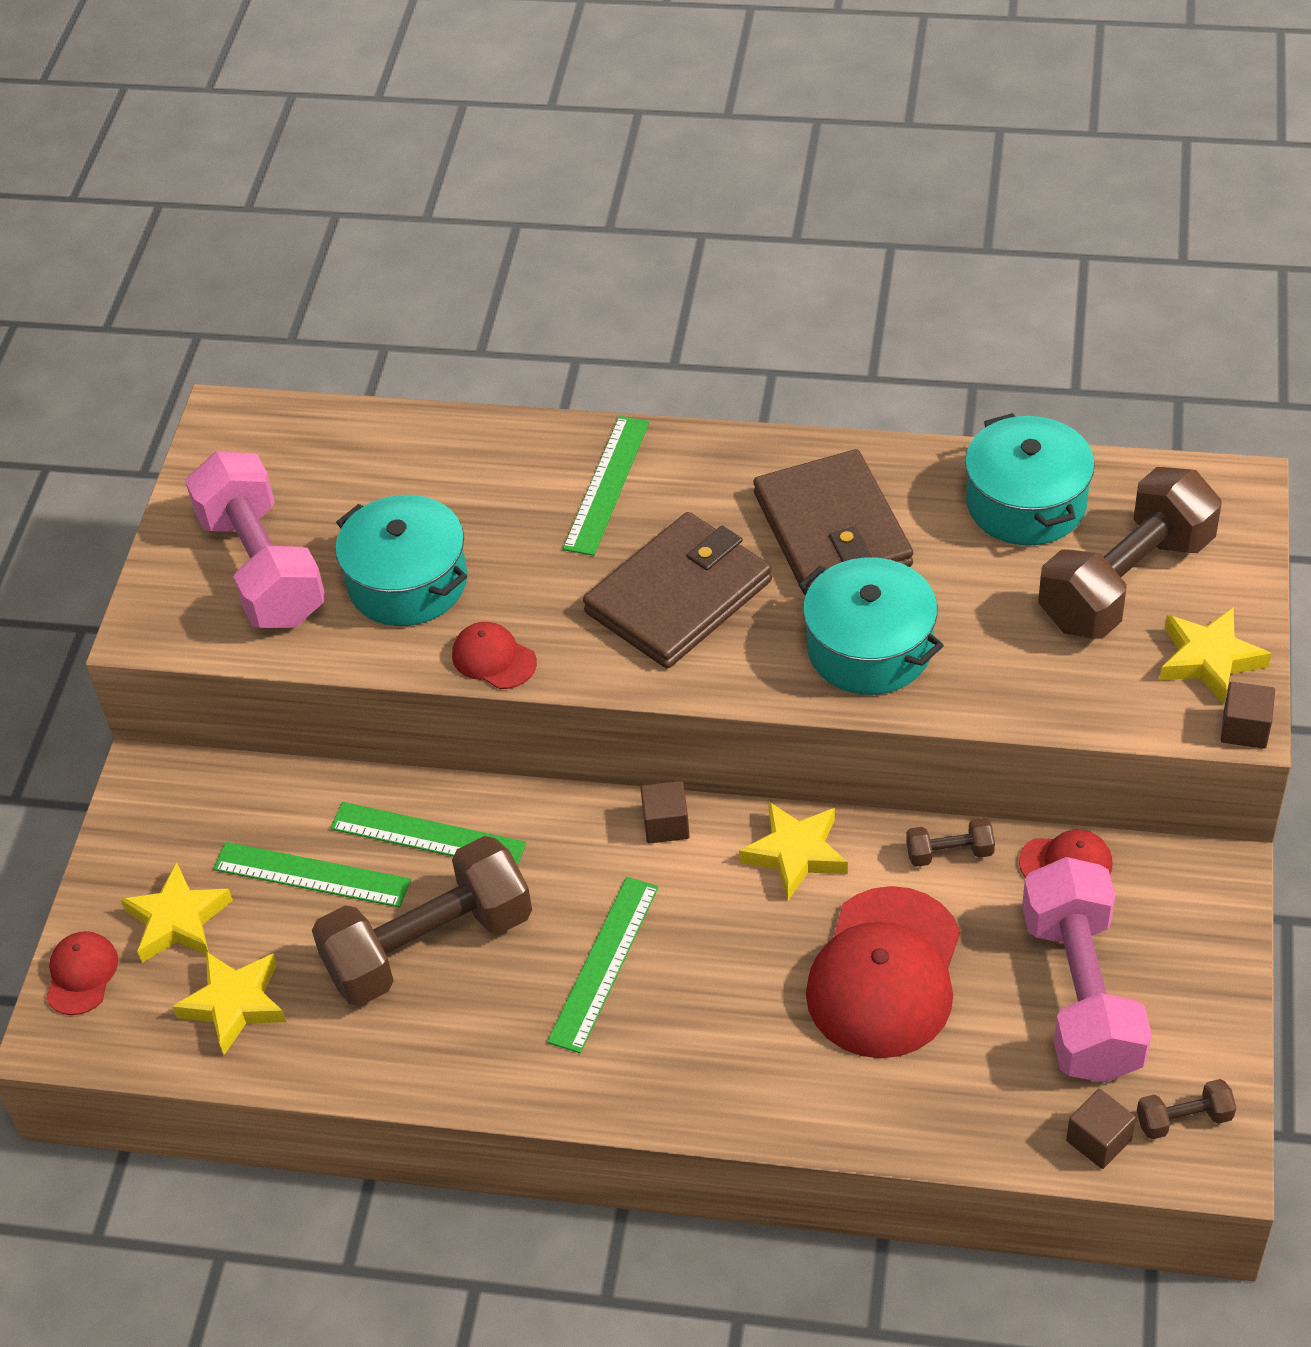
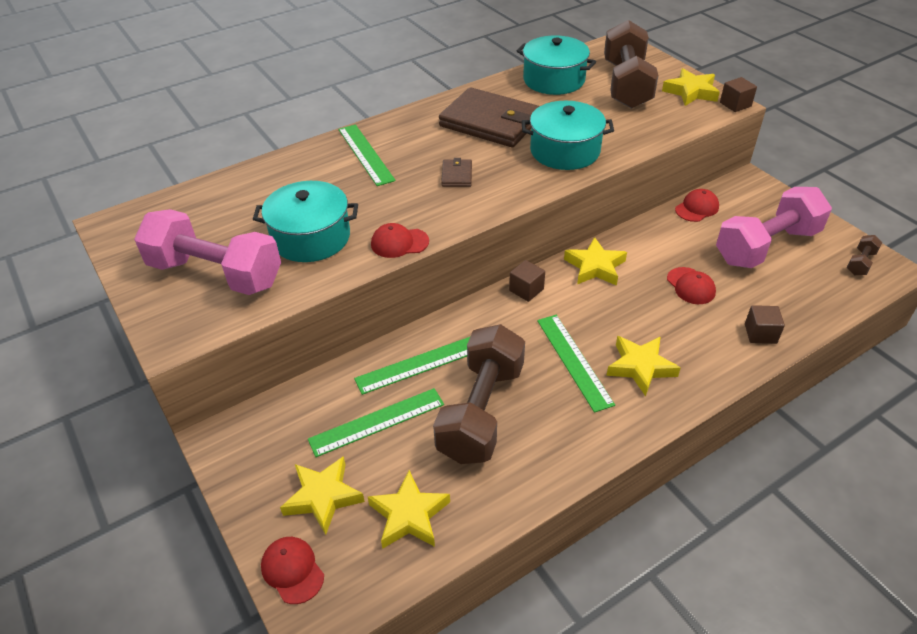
camera: 45 degrees left, 5 degrees down
(671, 1031) = (640, 367): none -> yellow star
(678, 596) = (456, 175): brown wallet -> brown wallet, size x0.43
(885, 973) = (690, 286): red cap -> red cap, size x0.48
(949, 853) = (652, 230): brown dumbbell -> none
(1081, 994) = (766, 246): pink dumbbell -> pink dumbbell turned 75 degrees counterclockwise
(1098, 1140) = (847, 290): brown cube -> brown cube (760, 334)

